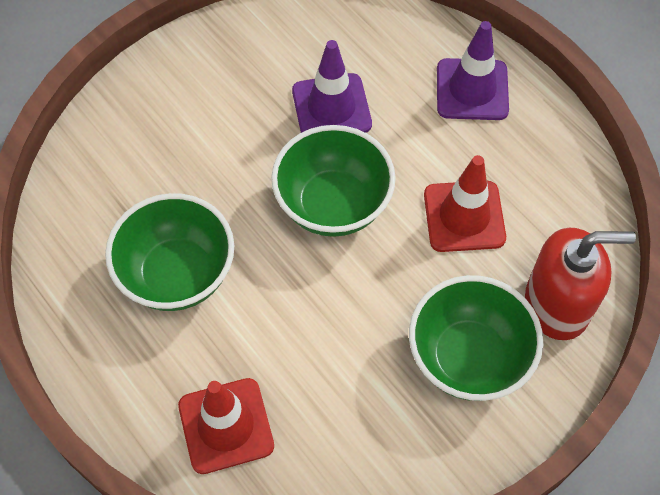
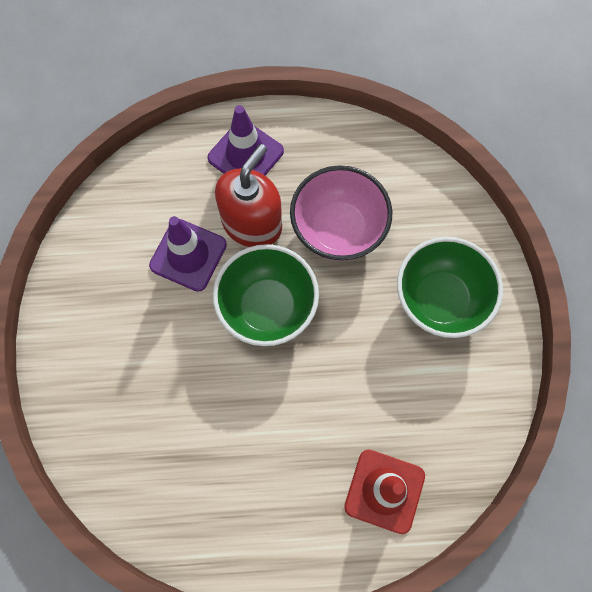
camera: 55 degrees left, 10 degrees up
(177, 274) = (245, 451): green bowl -> none
(464, 216) = (338, 230): red traffic cone -> pink bowl
(557, 304) = (440, 220): red soap dispenser -> red soap dispenser (252, 224)

